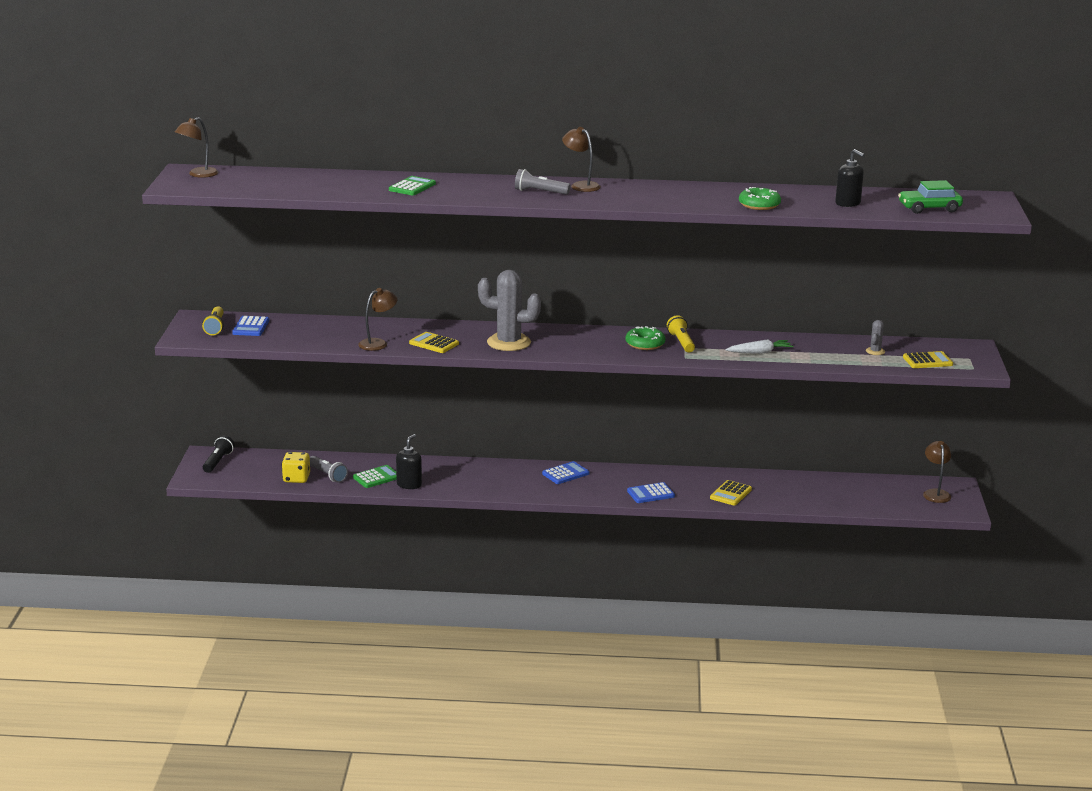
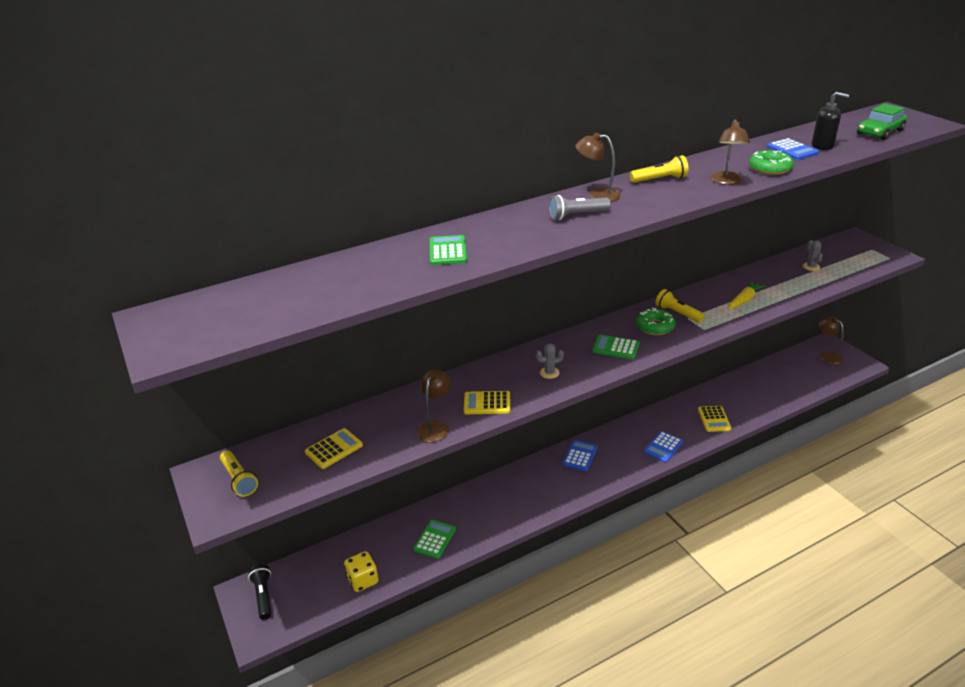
camera: 30 degrees left, 10 degrees up
(198, 174) = (174, 318): brown lamp -> brown lamp (726, 181)
(251, 327) = (279, 461): blue calculator -> blue calculator (792, 150)
(327, 475) = (387, 560): grey flashlight -> none
(409, 484) = (471, 534): black soap dispenser -> none
(509, 342) = (549, 373): grey cactus -> grey cactus, size x0.44
(587, 345) = (615, 348): none -> green calculator
(652, 189) = (660, 179): none -> yellow flashlight
(759, 352) = (744, 300): white carrot -> yellow carrot
(927, 361) = (854, 262): yellow calculator -> yellow calculator (334, 449)

